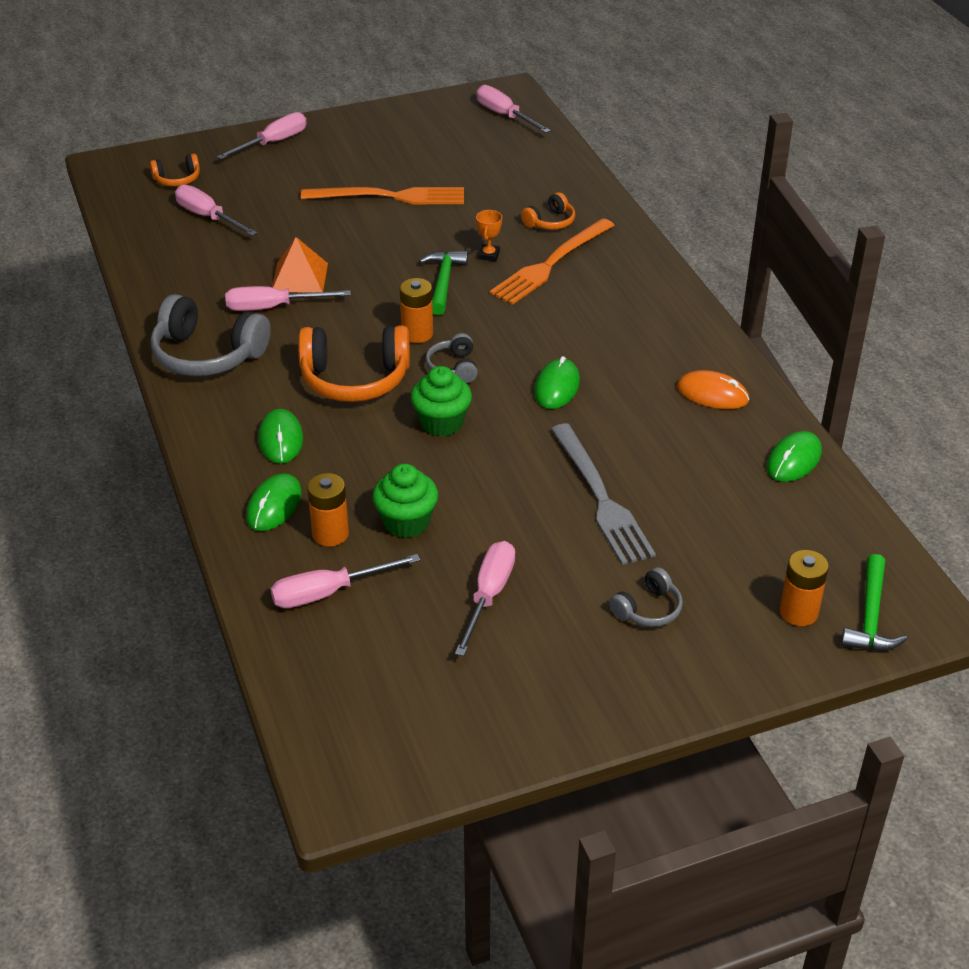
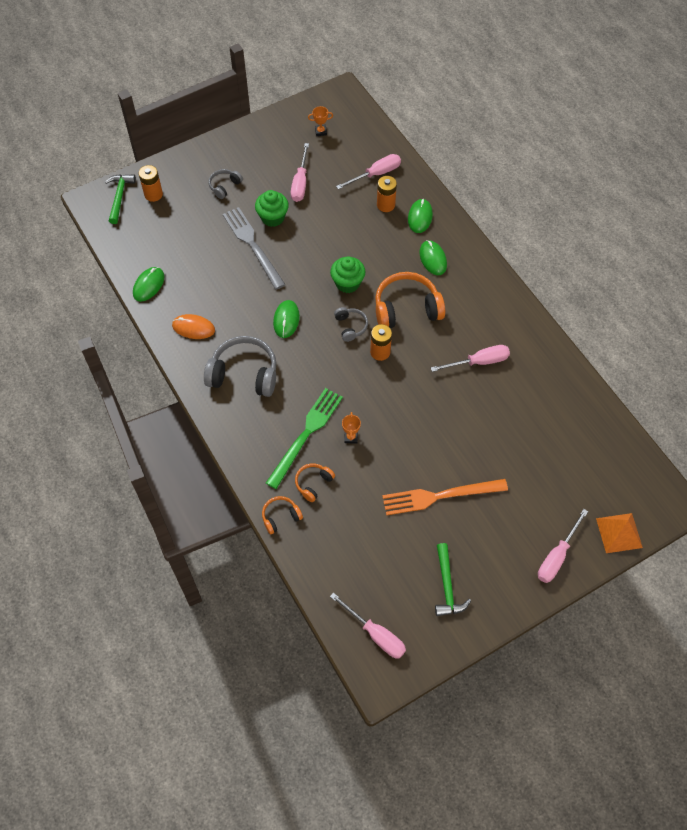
camera: 170 degrees right, 20 degrees up
(177, 179) = (608, 492): orange headphones -> orange headphones (280, 517)
(207, 355) = (501, 315): grey headphones -> grey headphones (244, 374)
(208, 217) = (563, 449): pink screwdriver -> none
(299, 277) = (473, 394): orange pyramid -> orange pyramid (619, 533)
(406, 522) = (350, 217): green cupcake -> green cupcake (272, 217)
(419, 700) = (321, 131): none -> orange trophy
(443, 282) = (375, 403): green hammer -> green hammer (447, 586)
(551, 263) = (306, 435): orange fork -> green fork

